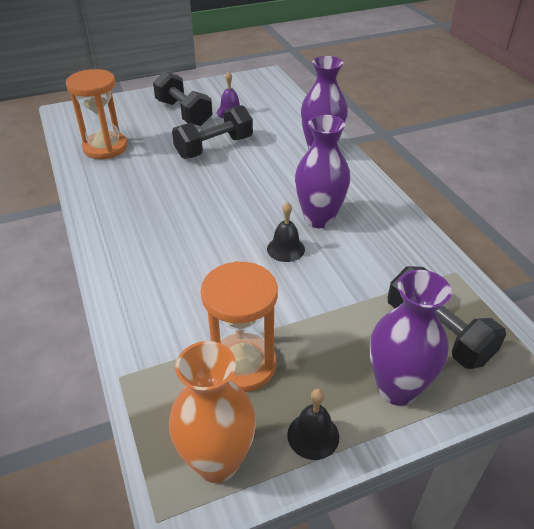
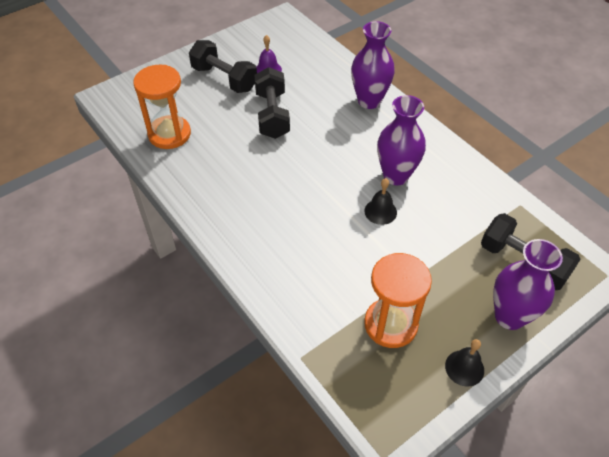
camera: 15 degrees left, 10 degrees up
(214, 147) = (272, 115): black dumbbell -> black dumbbell turned 45 degrees counterclockwise
(217, 462) = (406, 405): orange vase -> none

